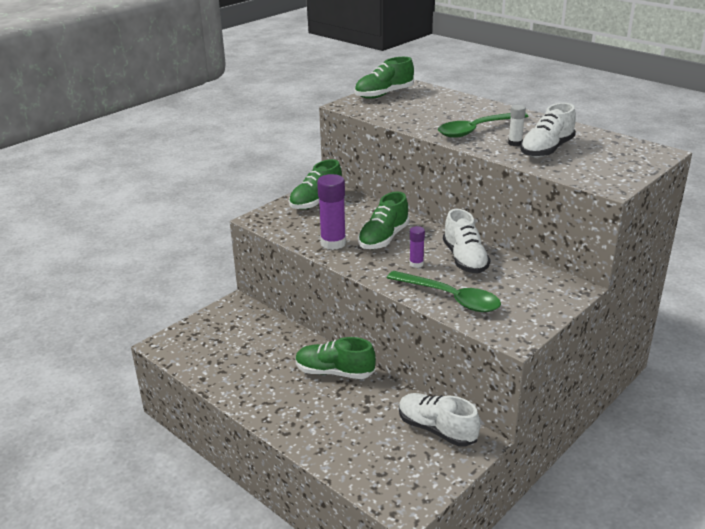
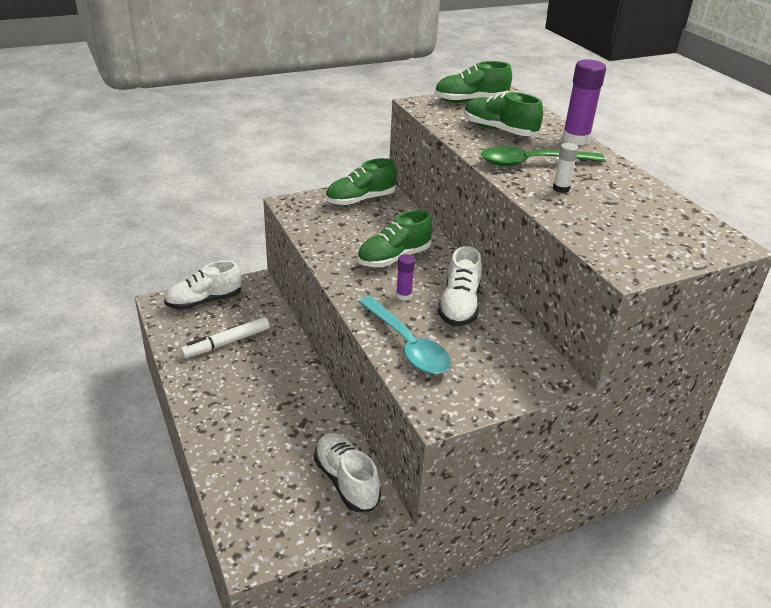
camera: 20 degrees right, 5 degrees up
(251, 358) = (227, 343): none -> white marker
(333, 243) = (339, 249): purple glue stick -> purple glue stick (575, 139)
(334, 372) = (292, 383): green shoe -> green shoe (499, 130)
(450, 298) = (407, 345): green spoon -> turquoise spoon
(546, 150) = (591, 205): white shoe -> white shoe (204, 301)

